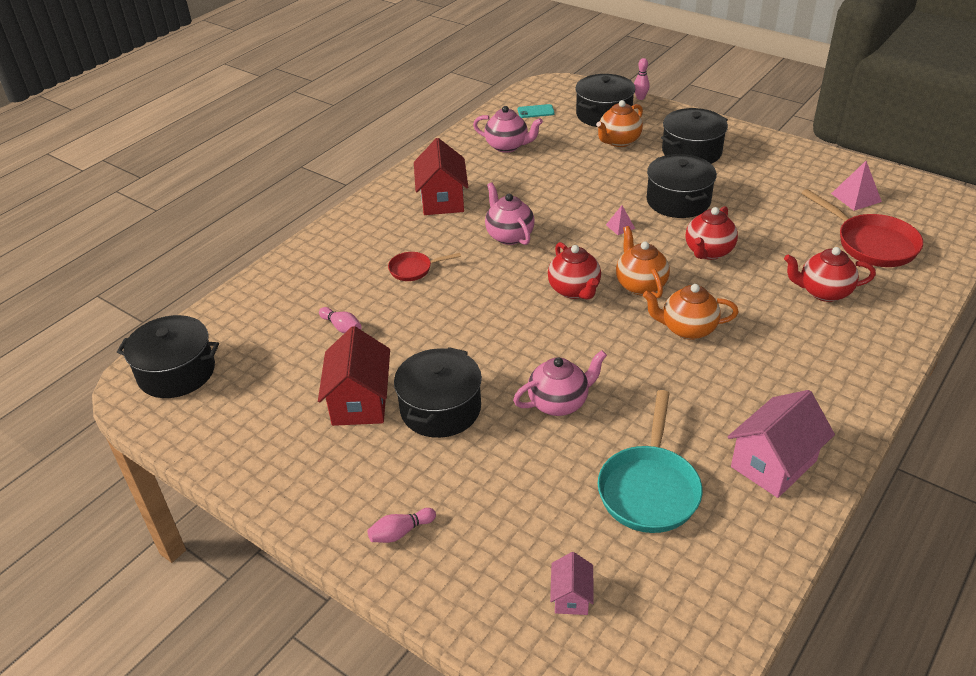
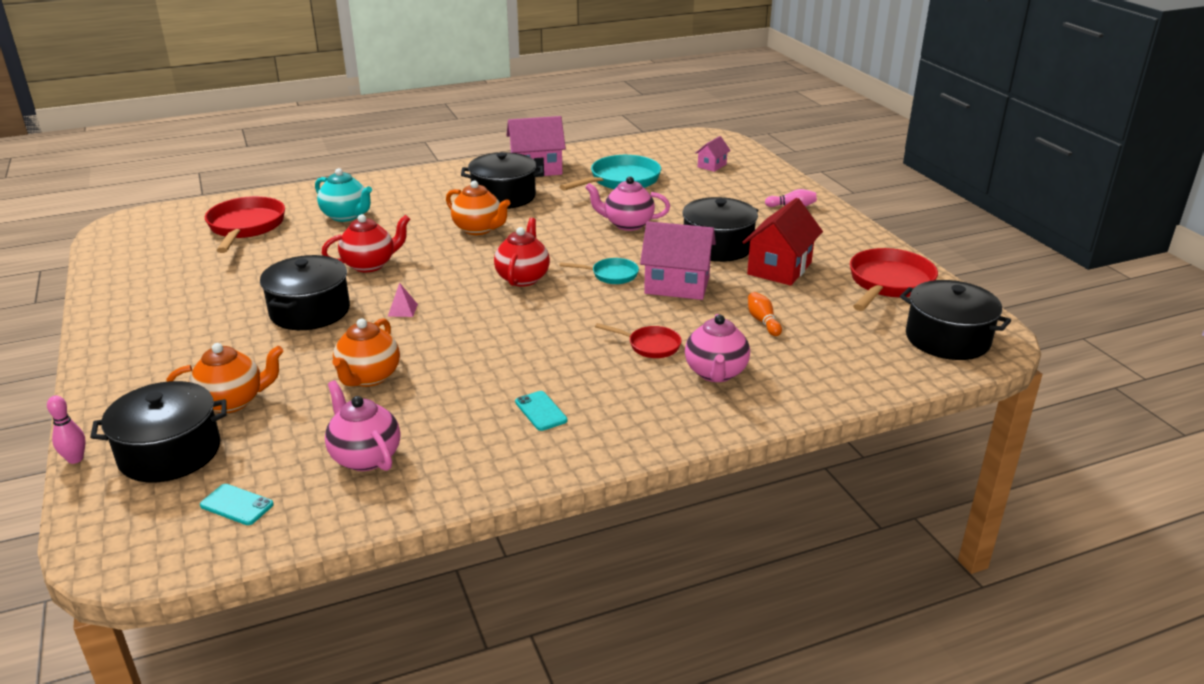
camera: 150 degrees left, 10 degrees down
(242, 426) = (888, 284): none -> red pan
(342, 327) = (763, 321): pink bowling pin -> orange bowling pin
(440, 337) = (677, 285): none -> pink house
(442, 200) = (540, 411): red house -> turquoise phone
(507, 325) = (611, 275): none -> turquoise pan
(509, 236) = (518, 342): pink teapot -> pink teapot (716, 373)
(640, 285) = (465, 263): orange teapot -> orange teapot (368, 377)
(691, 151) = (192, 354): black pot -> black pot (503, 197)
(823, 292) = (346, 216): red teapot -> turquoise teapot
(856, 197) = (171, 257): pink pyramid -> none

